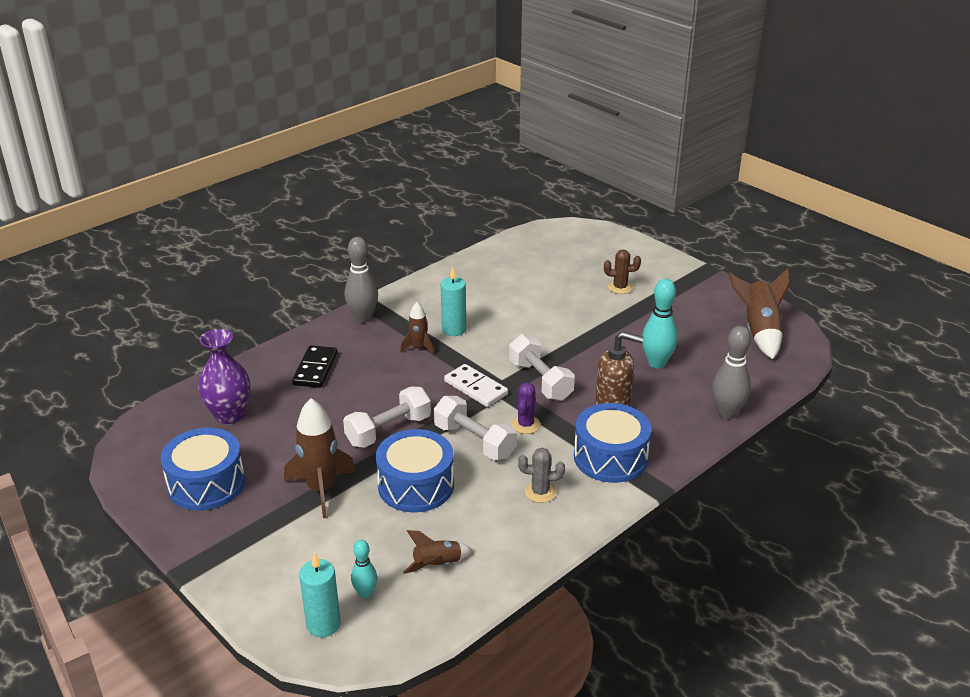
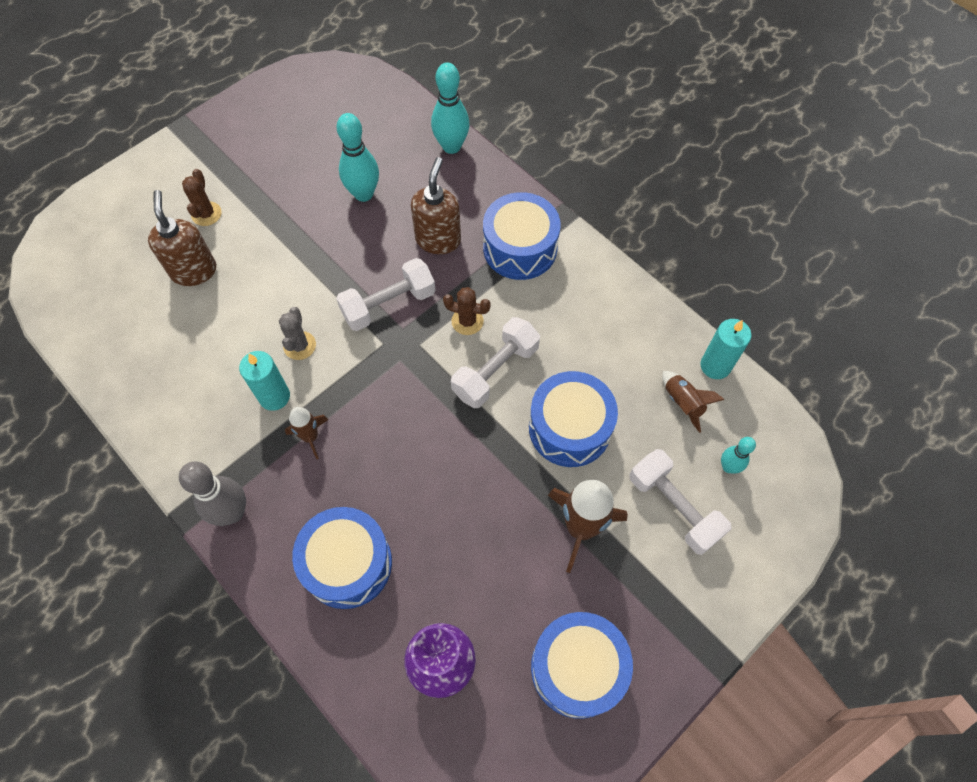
camera: 90 degrees left, 30 degrees up
(315, 369) = (347, 563): black domino -> blue drum
(323, 624) = (773, 502): turquoise candle -> turquoise candle (715, 366)
(388, 430) = (476, 462): white dumbbell -> white dumbbell (674, 507)
(475, 388) = (399, 371): white domino -> none
(525, 425) = (467, 321): purple cactus -> brown cactus
(540, 492) = (574, 311): grey cactus -> grey cactus (299, 346)
(565, 286) = (194, 270): none -> brown soap dispenser
(727, 413) = (451, 146): grey bowling pin -> turquoise bowling pin
(759, 331) = (313, 100): brown rocket -> none

